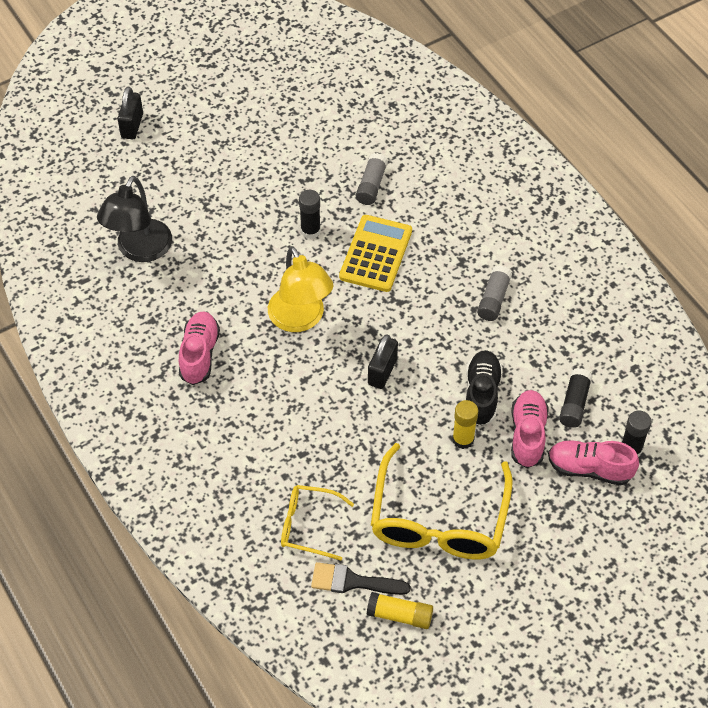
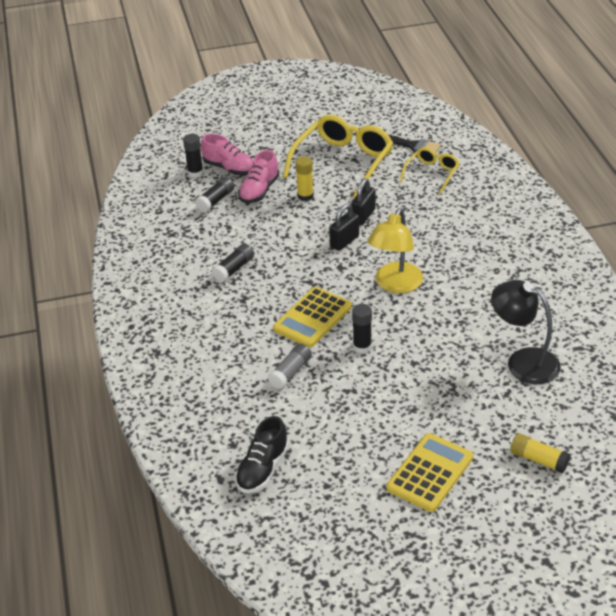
camera: 160 degrees left, 15 degrees down
(132, 126) = (513, 482): black padlock -> black padlock (363, 216)
(140, 250) = (523, 361): black lamp -> black lamp turned 90 degrees counterclockwise
(199, 354) = (485, 277): pink shoe -> none
(207, 117) = (430, 473): none -> yellow calculator
(300, 319) = (395, 285): yellow lamp -> yellow lamp turned 150 degrees counterclockwise
(308, 525) = (432, 173): yellow glasses -> yellow glasses turned 90 degrees counterclockwise
(399, 615) = (389, 128): yellow glue stick -> yellow glue stick (538, 459)
(481, 394) = (278, 216): black shoe -> black shoe (262, 469)
(493, 299) = (234, 269): grey glue stick -> black glue stick

